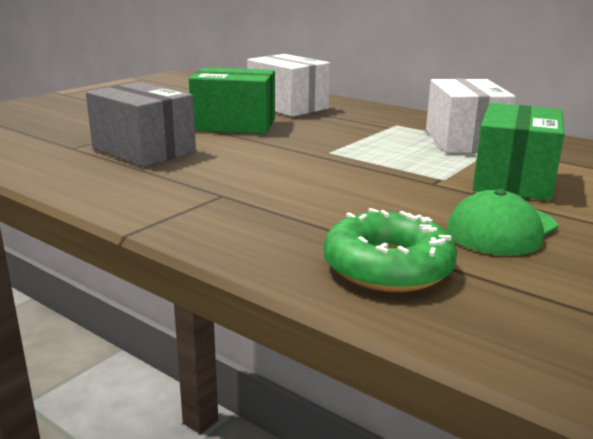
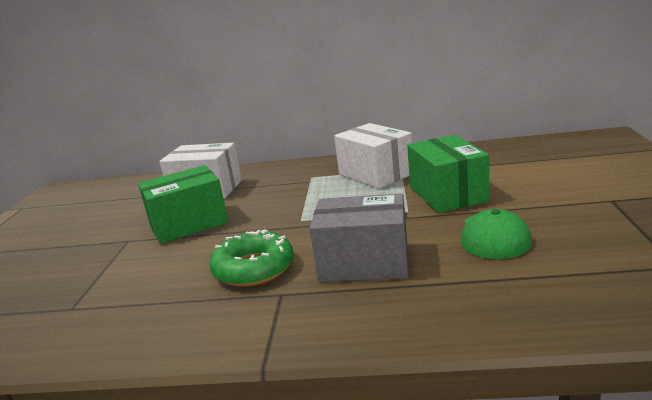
camera: 30 degrees left, 0 degrees up
(143, 150) = (148, 282): grey box -> grey box (364, 263)
(387, 267) = (477, 297): green donut -> green donut (254, 268)

